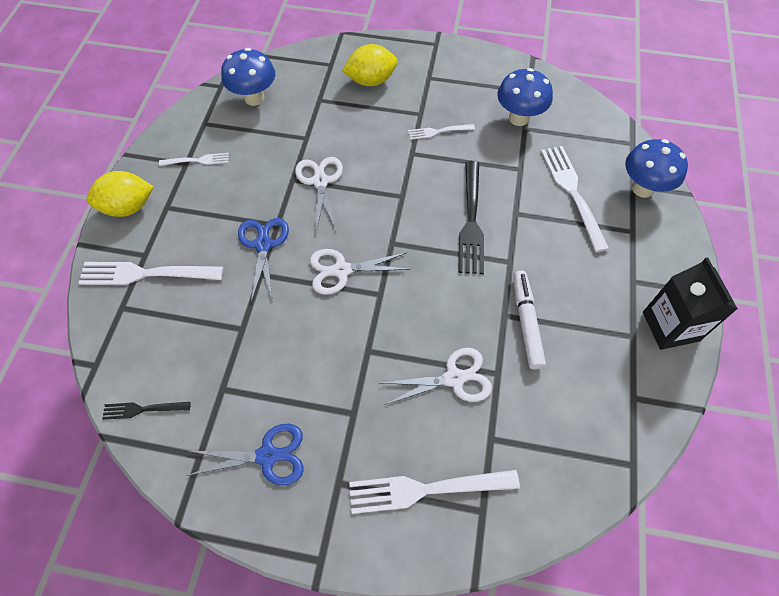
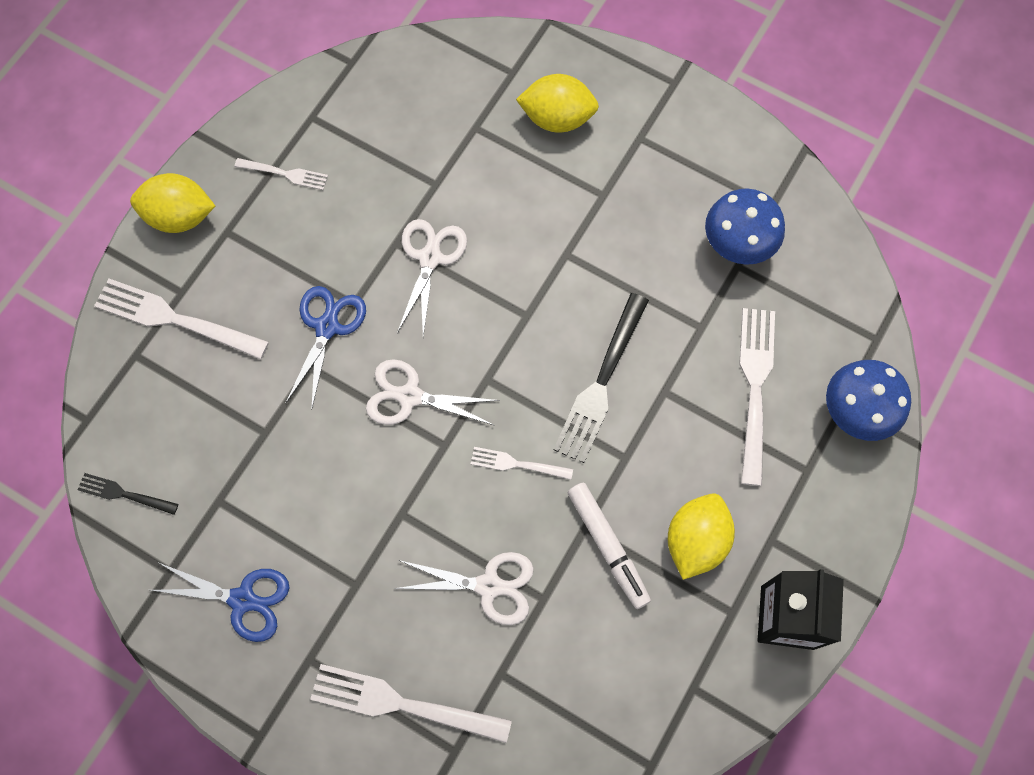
camera: 20 degrees right, 10 degrees up
(254, 98) = (389, 97): blue mushroom -> none
(438, 131) = (615, 232): white fork -> white fork (517, 464)
(526, 322) = (608, 546): white marker -> white marker turned 135 degrees clockwise
(583, 298) = (695, 541): none -> yellow lemon

